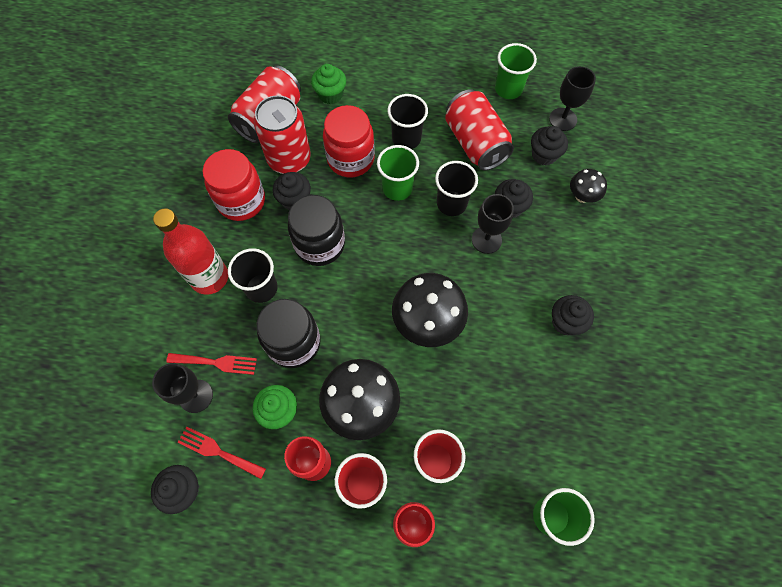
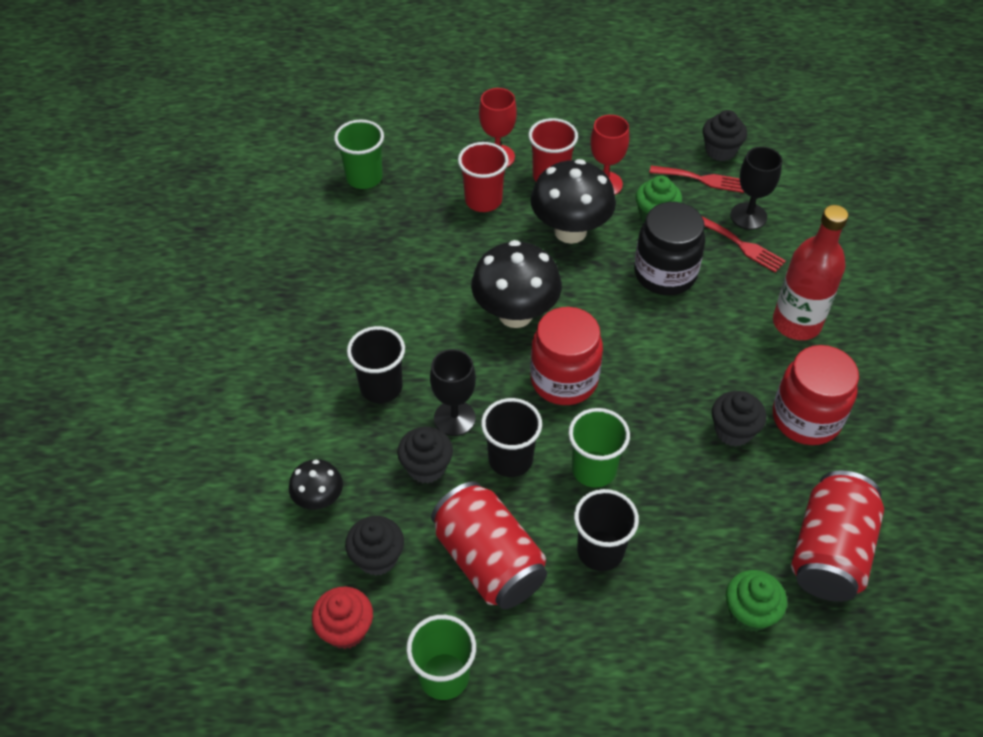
camera: 170 degrees right, 15 degrees down
(216, 363) = (742, 245): red fork -> red fork turned 135 degrees counterclockwise
(261, 288) = (727, 321): black cup -> black cup (381, 387)
(289, 159) = (767, 489): red can -> none
(320, 244) = (676, 379): black jar -> none
(350, 159) = (676, 503): red jar -> red jar (564, 380)
(563, 119) = (346, 629): black goblet -> red cupcake
(565, 322) = (347, 338): black cupcake -> none

